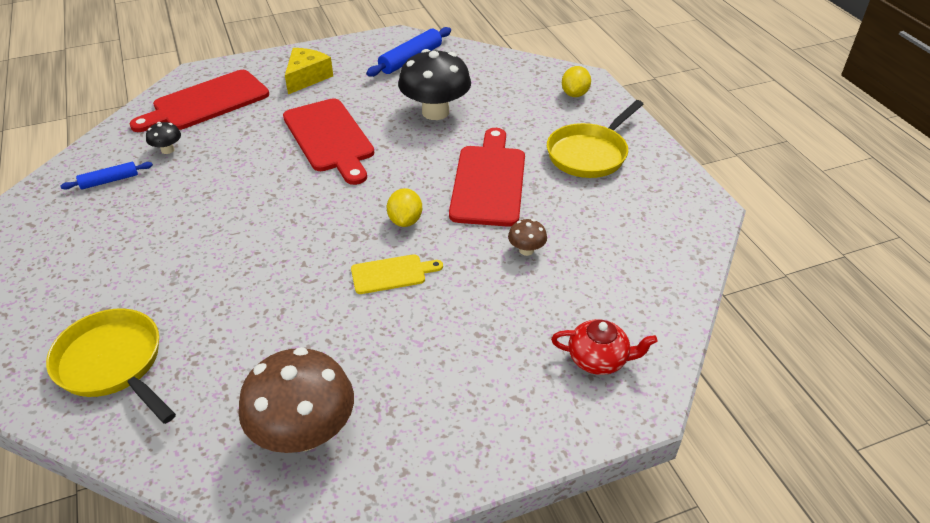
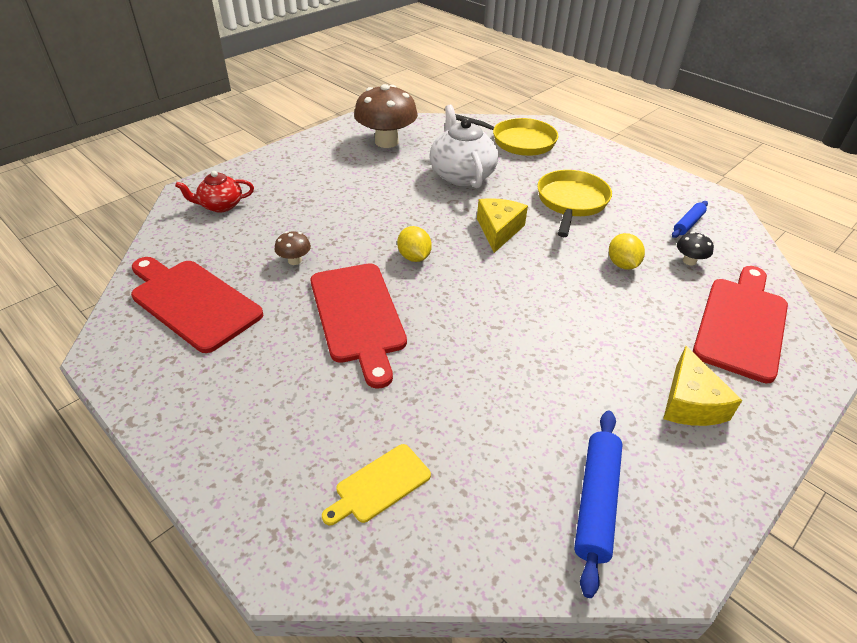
camera: 155 degrees right, 0 degrees up
(259, 319) = (461, 175): none -> white teapot
(297, 226) = (498, 230): none -> yellow cheese
(330, 138) = (560, 319): red cutting board -> red cutting board (192, 302)
(392, 274) = (395, 218): yellow cutting board -> yellow cutting board (380, 485)
(435, 112) = (477, 396): black mushroom -> none
(575, 94) = (293, 507): yellow lemon -> yellow lemon (622, 264)
(589, 154) = (252, 388): yellow pan -> yellow pan (571, 202)

